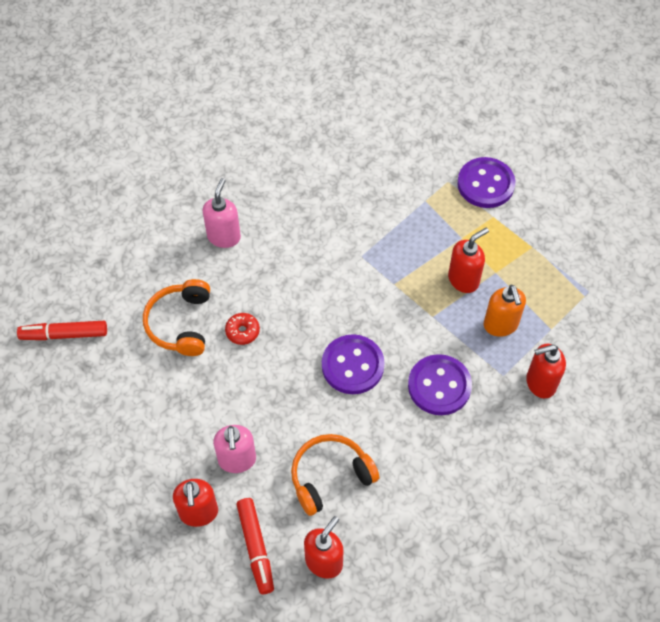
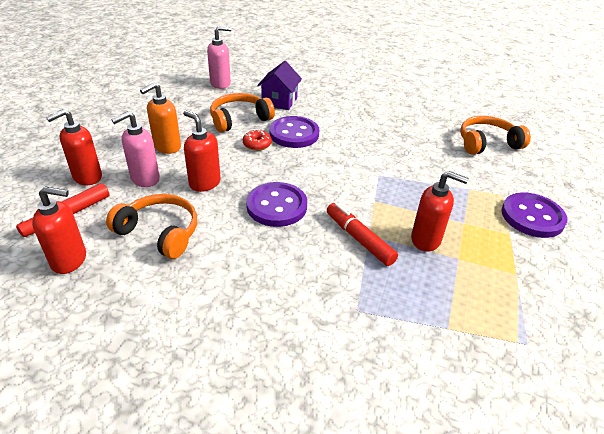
camera: 55 degrees right, 20 degrees down
(64, 334) = (193, 85): red marker -> red marker (359, 239)
(169, 264) = (279, 101): none -> purple house
(224, 236) = (323, 113): pink soap dispenser -> pink soap dispenser (220, 84)
(374, 133) = (487, 143): none -> orange headphones
(439, 386) = (303, 267): purple button -> purple button (294, 134)
(500, 325) = (409, 285): orange soap dispenser -> orange soap dispenser (167, 147)
(540, 383) = (377, 346): red soap dispenser -> red soap dispenser (204, 183)

